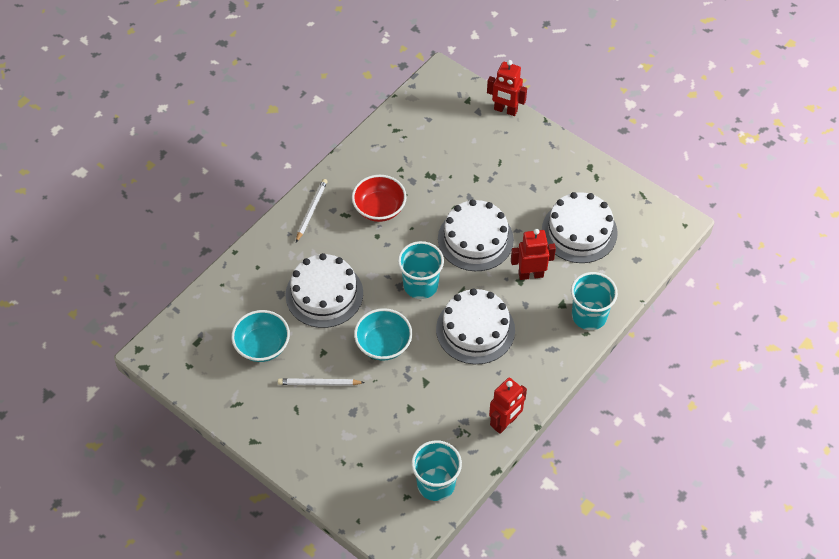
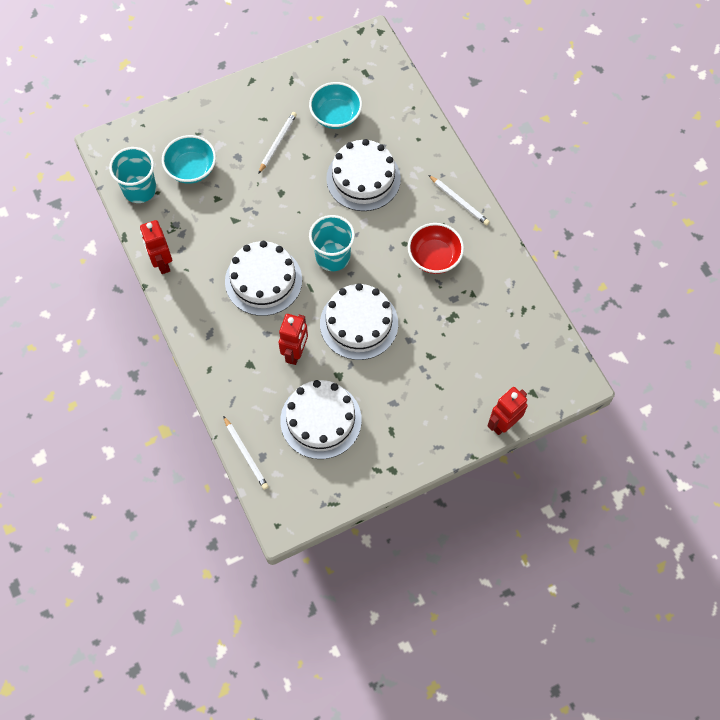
camera: 115 degrees right, 10 degrees up
(383, 344) = (288, 203): turquoise bowl -> turquoise bowl (191, 169)
(589, 316) = (225, 381): turquoise cup -> none
(642, 272) = (245, 454): none -> white pencil

